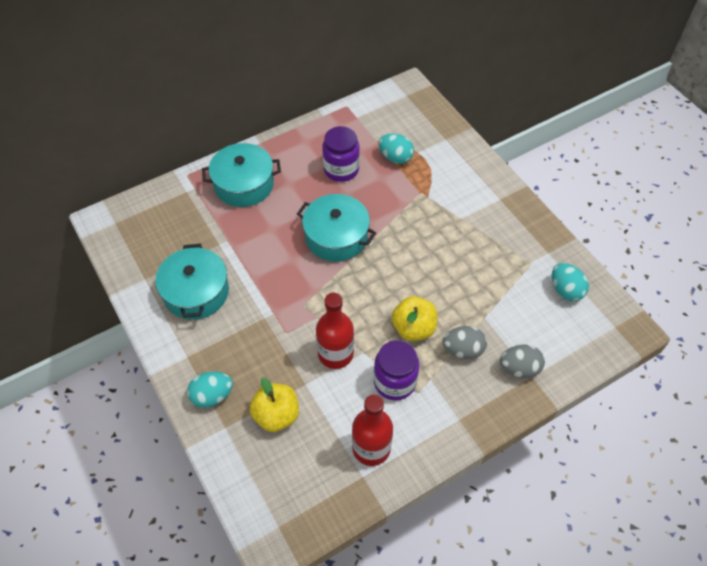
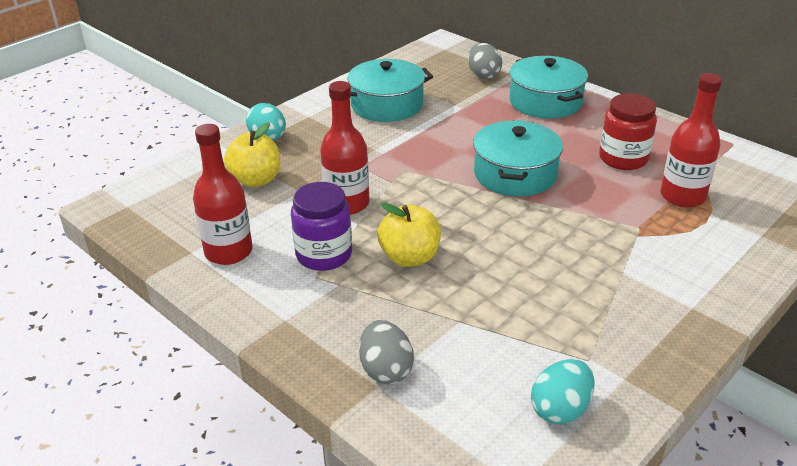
camera: 75 degrees right, 20 degrees down
(341, 169) = (623, 158): purple jar -> red jar
(395, 157) = (682, 196): turquoise egg -> red bottle
(463, 350) = (394, 307): grey egg -> grey egg (483, 75)

